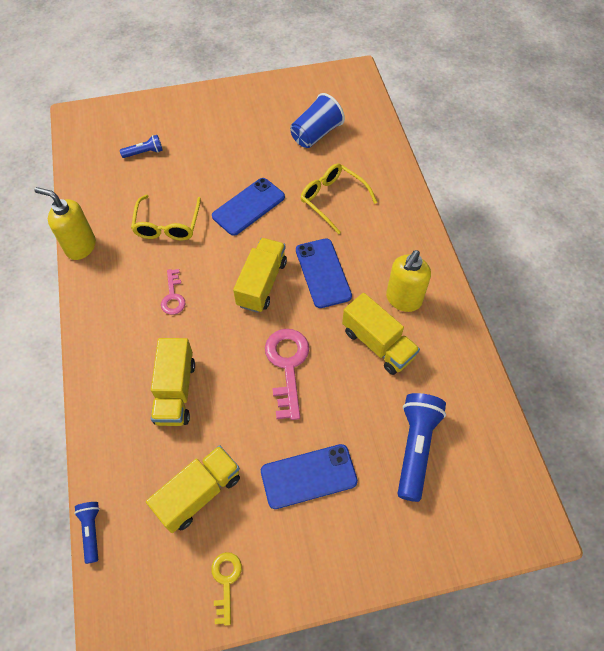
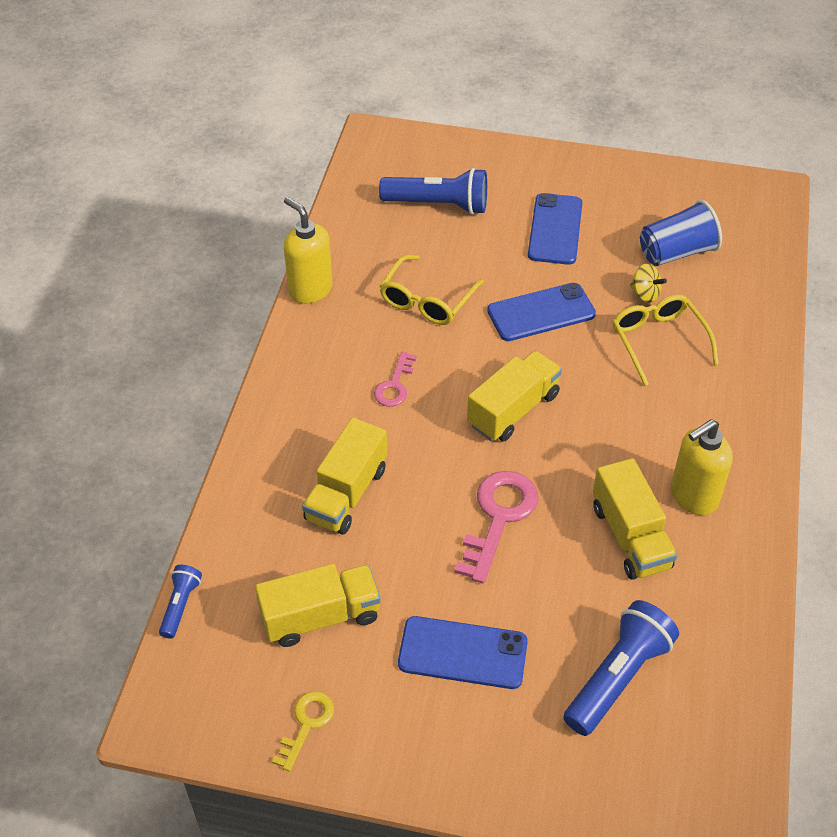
camera: 25 degrees right, 10 degrees down
(144, 152) = (438, 205): blue flashlight -> blue flashlight, size x1.90
(309, 170) = (645, 294): none -> yellow spinning top
(323, 273) = (599, 426): blue phone -> blue phone (555, 229)

